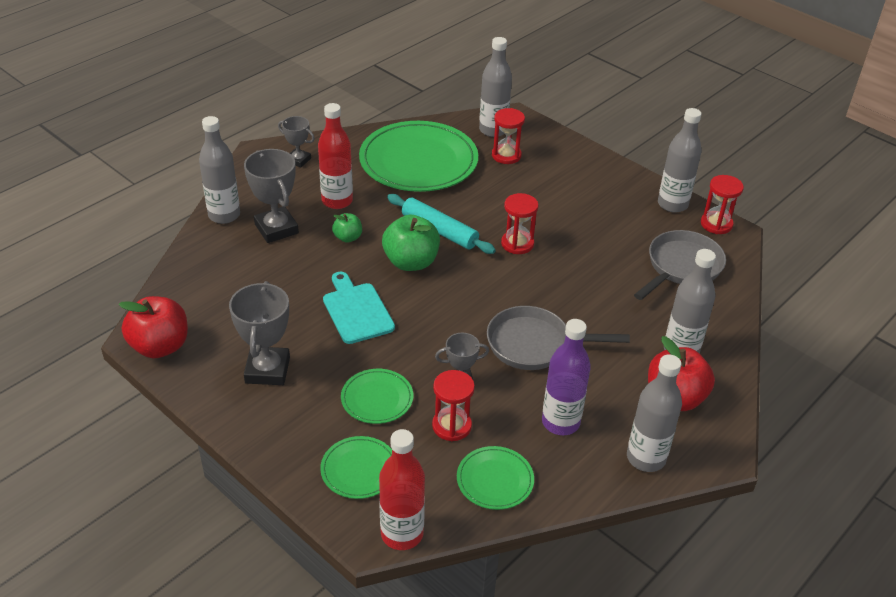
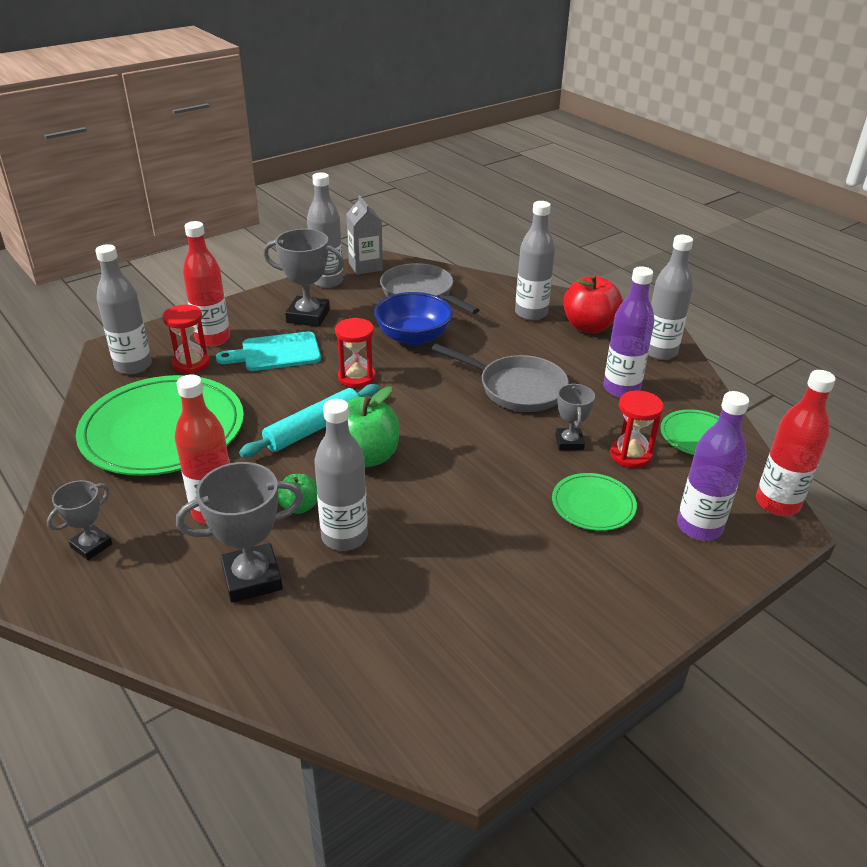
camera: 80 degrees left, 5 degrees down
(160, 346) = (489, 724): red apple -> none
(224, 215) = (192, 640): grey bottle -> grey bottle (344, 537)
(267, 370) = (544, 599): grey trophy -> grey trophy (308, 316)
(356, 310) = (444, 509): turquoise cutting board -> turquoise cutting board (276, 353)
(359, 469) = (699, 527): green plate -> purple bottle
(535, 344) = (516, 388): grey pan -> grey pan turned 75 degrees counterclockwise
(545, 158) = (212, 339): none -> red bottle
(596, 270) = (413, 337): none -> blue bowl
(716, 224) = (365, 266): red hourglass -> grey carton

